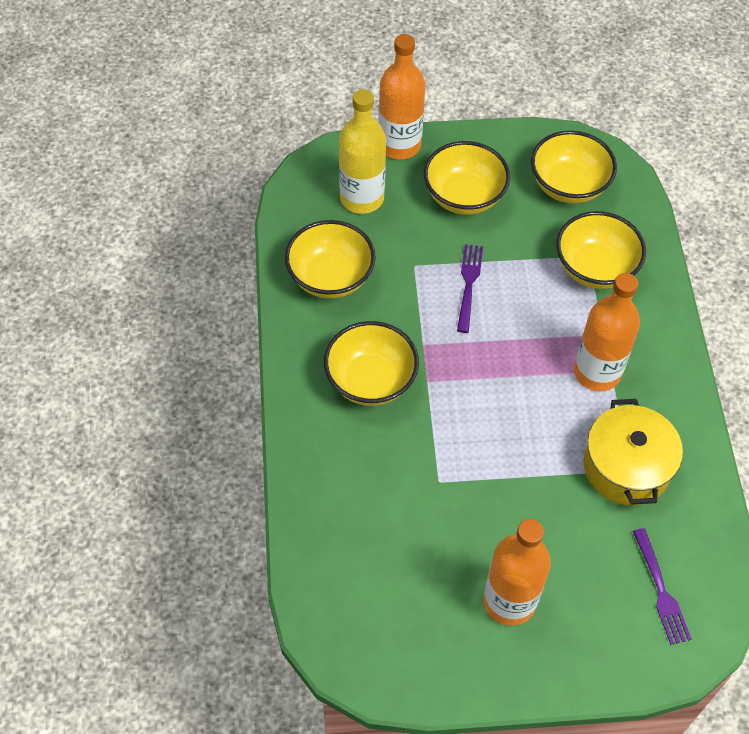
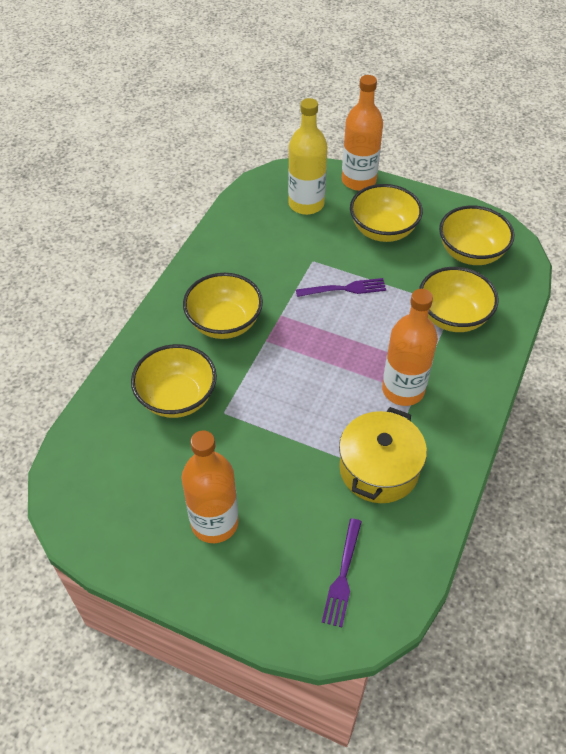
camera: 30 degrees right, 5 degrees down
(330, 277) = (246, 245): yellow bowl -> yellow bowl (177, 398)
(469, 284) = (344, 289): purple fork -> purple fork turned 45 degrees clockwise

